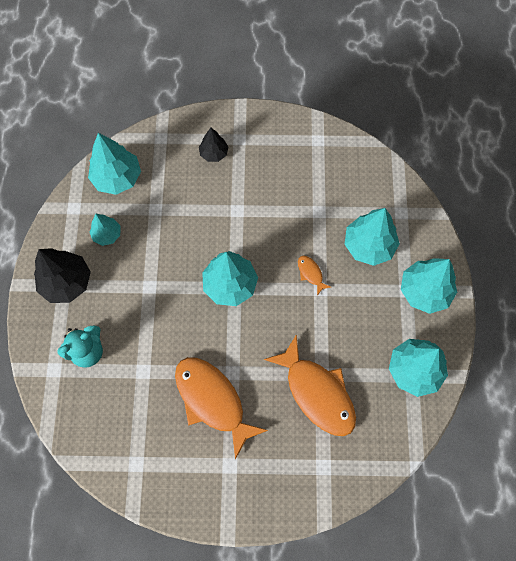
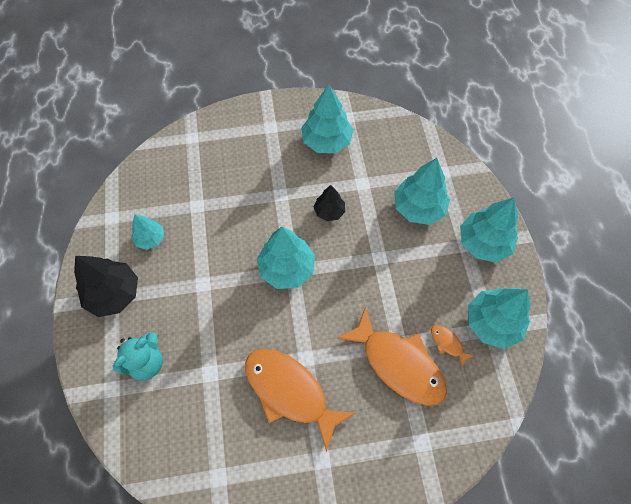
camera: 10 degrees left, 5 degrees down
(117, 178) = (153, 181): turquoise tree -> turquoise tree (326, 141)
(214, 153) = (247, 144): black tree -> black tree (329, 211)
(310, 273) = (366, 244): orange fish -> orange fish (447, 343)

